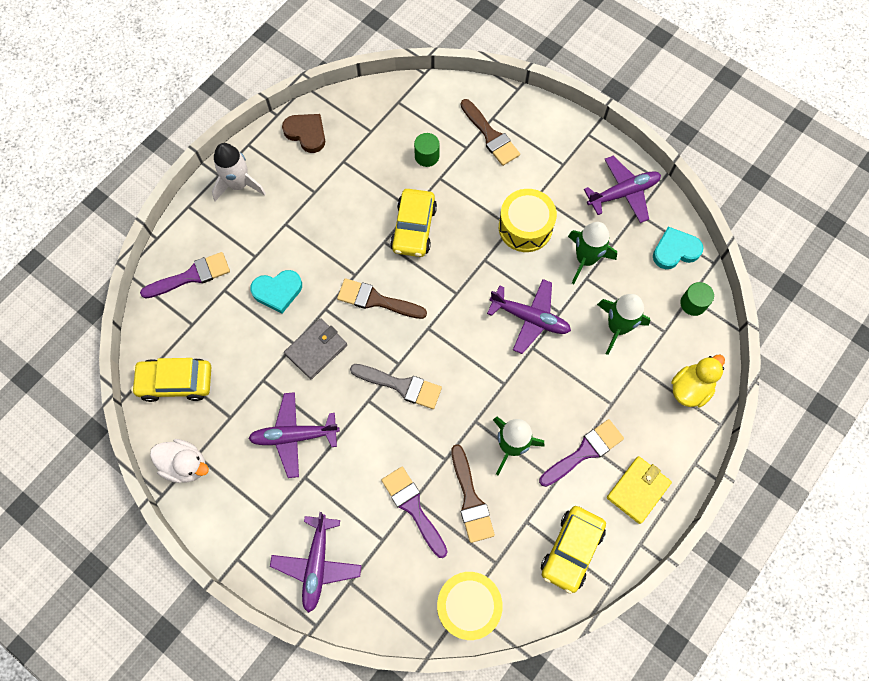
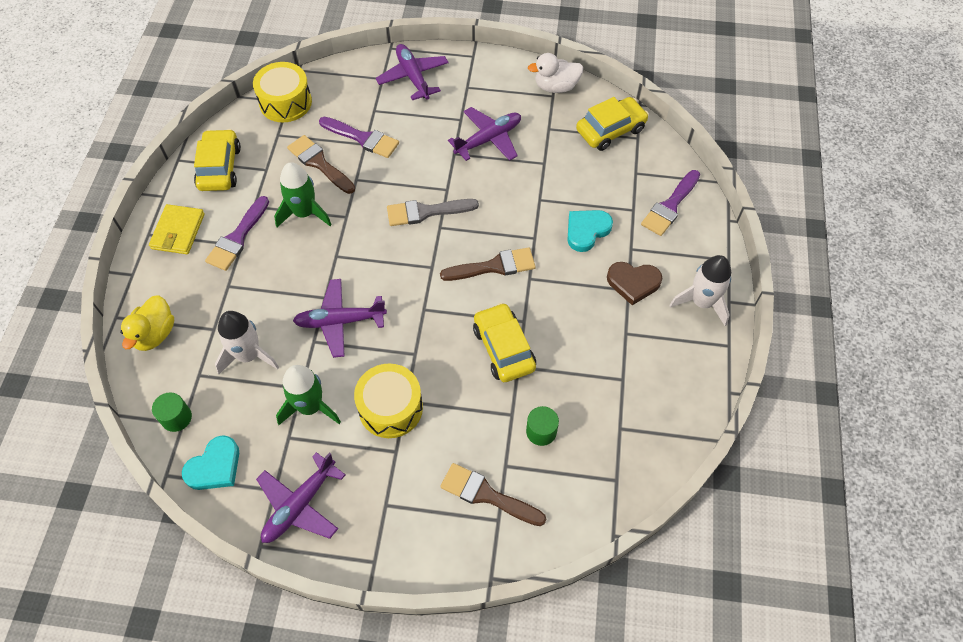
camera: 150 degrees right, 10 degrees down
(306, 133) = (683, 388): brown heart -> brown heart (633, 283)
(316, 349) = (517, 204): grey wallet -> none
(617, 327) = (249, 355): green rocket -> white rocket

